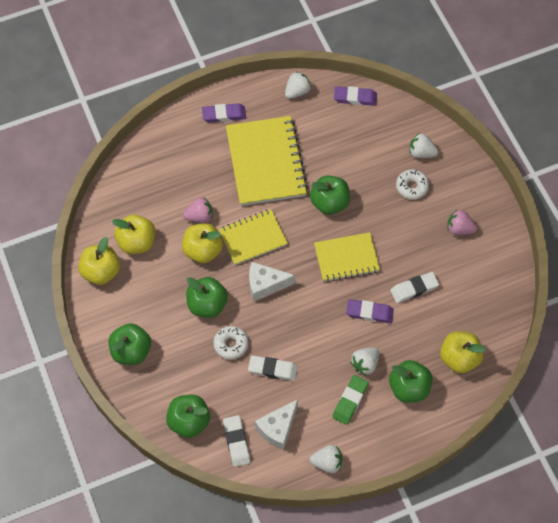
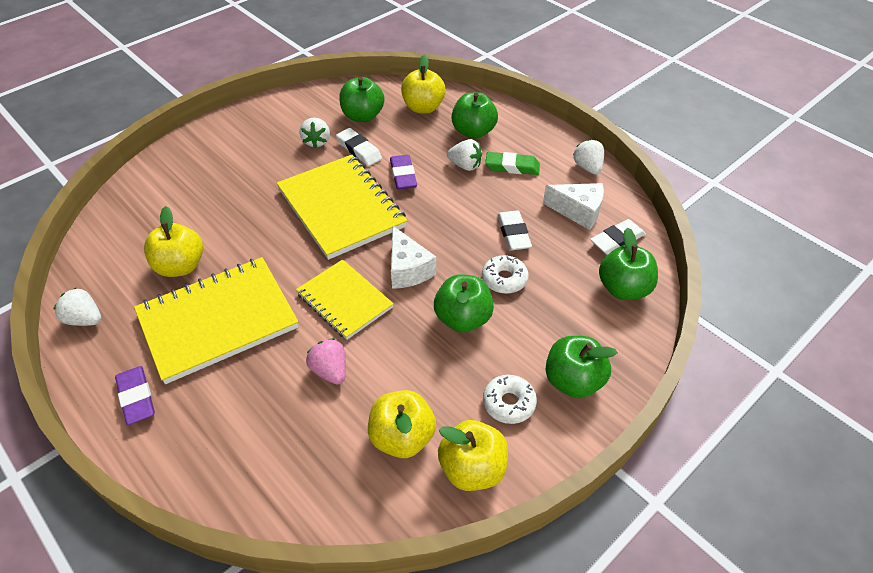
camera: 110 degrees left, 15 degrees down
(203, 250) = (384, 349): yellow apple -> yellow apple (180, 266)
(329, 203) = (267, 240): green apple -> green apple (362, 116)
(346, 258) = (341, 208): yellow notebook -> yellow notebook, size x1.63
(355, 98) = (93, 255): purple eraser -> none
(411, 187) = (226, 178): white donut -> white donut (509, 403)
(421, 153) = (175, 180): white strawberry -> white strawberry (316, 142)
(459, 229) = (272, 133): pink strawberry -> none

